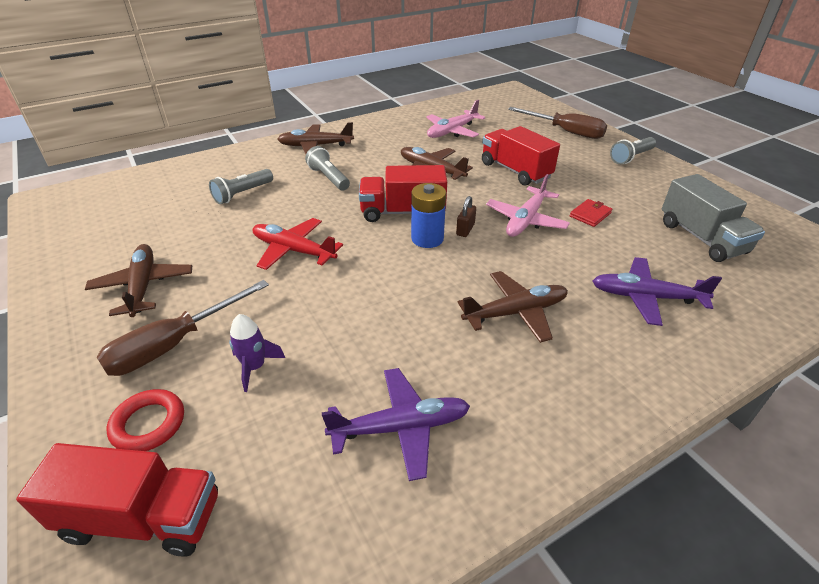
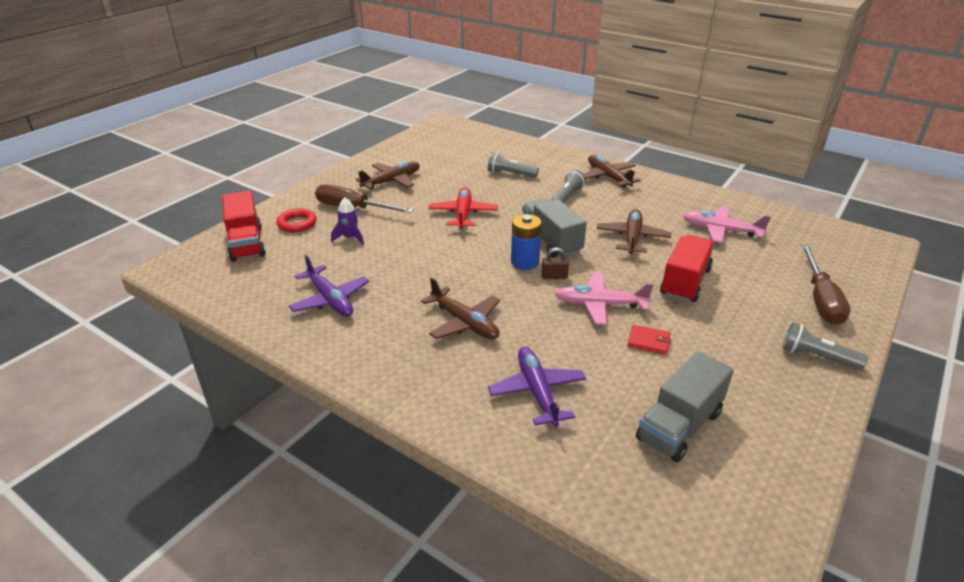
camera: 65 degrees right, 5 degrees down
(403, 212) = (551, 242): red truck -> grey truck

